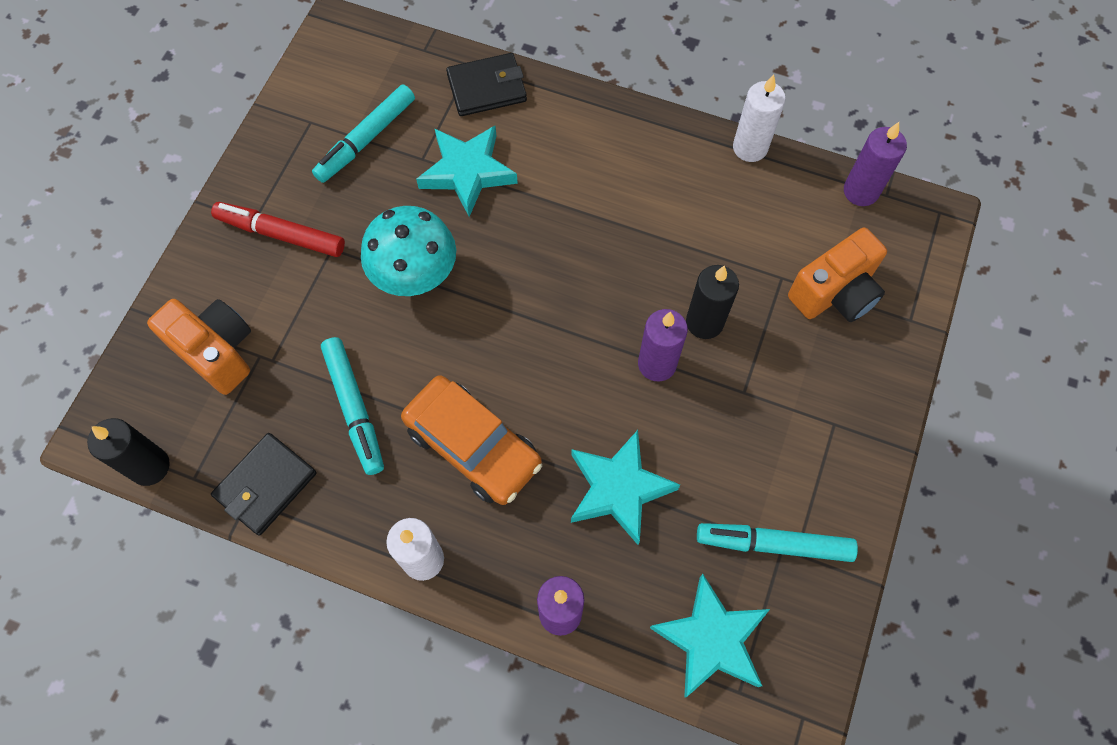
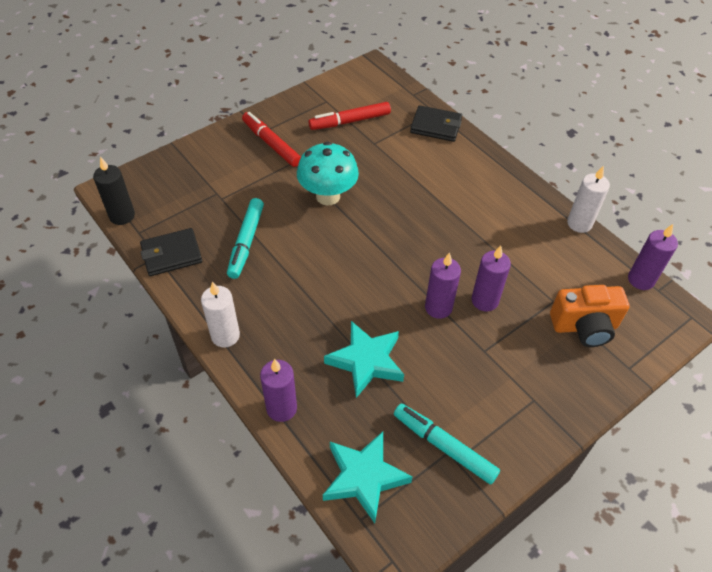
camera: 30 degrees right, 15 degrees down
(216, 352) = (196, 181): orange camera -> none
(366, 139) = (350, 121): turquoise marker -> red marker
(467, 172) = (395, 160): turquoise star -> none
(473, 446) = (297, 294): orange car -> none
(704, 322) = (484, 300): black candle -> purple candle

